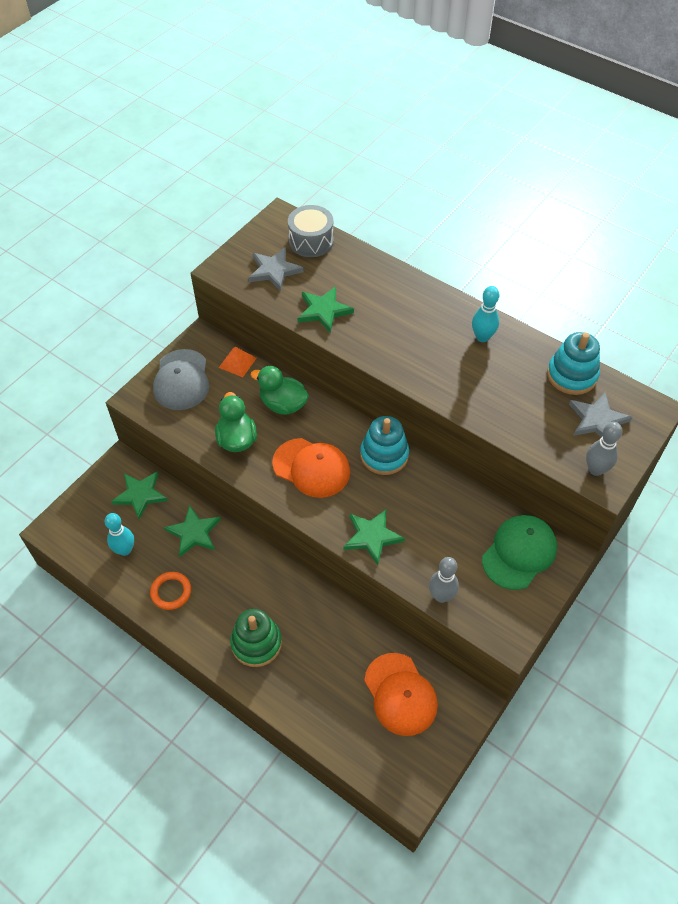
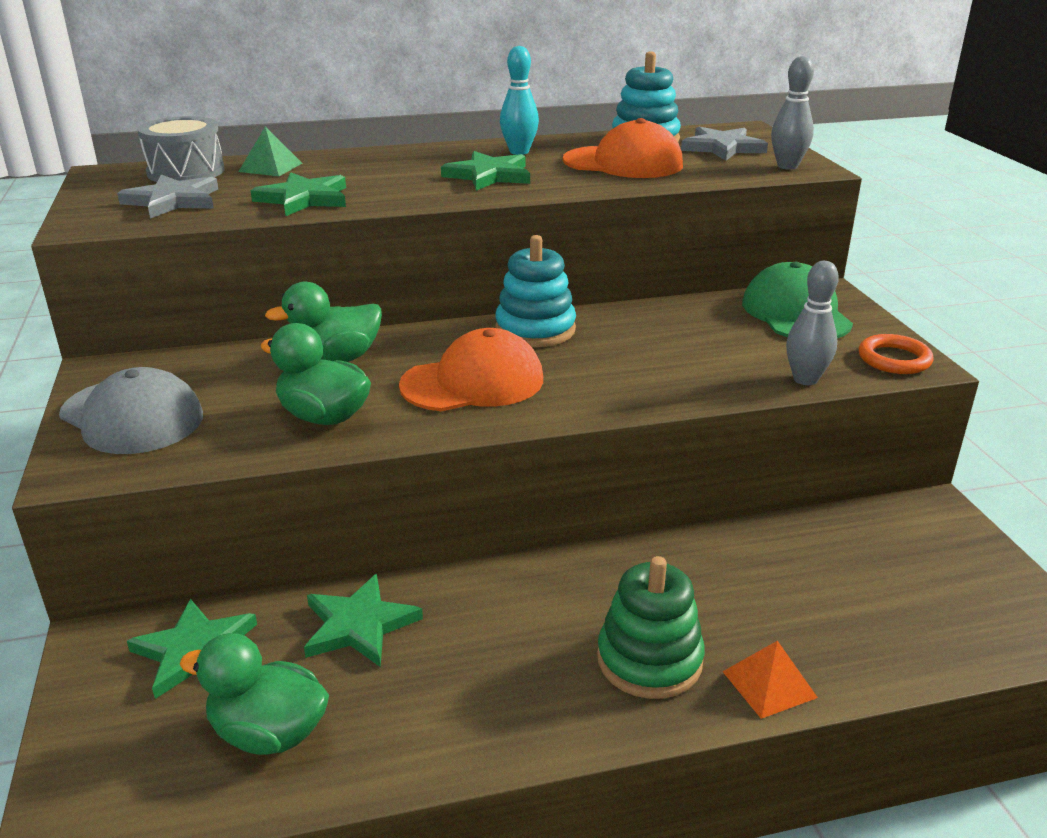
camera: 50 degrees left, 25 degrees down
(125, 550) = (269, 733): turquoise bowling pin -> green duck
(171, 592) = (433, 715): orange ring -> orange ring (894, 359)
(237, 362) = (201, 362): orange pyramid -> orange pyramid (769, 684)
(349, 264) = (270, 167): none -> green pyramid
(372, 536) = (650, 386): green star -> green star (489, 175)
(400, 694) = (874, 559): orange cap -> orange cap (623, 163)

